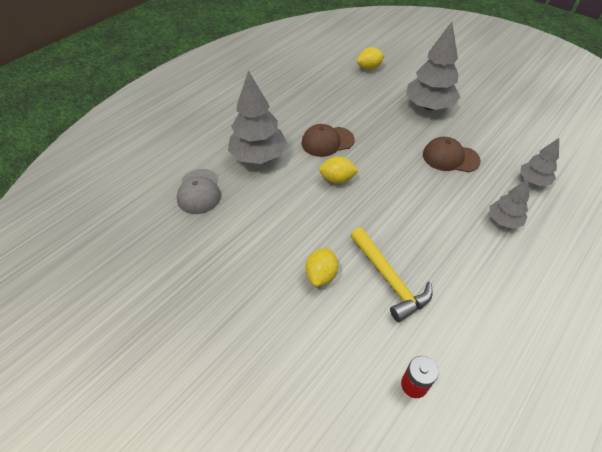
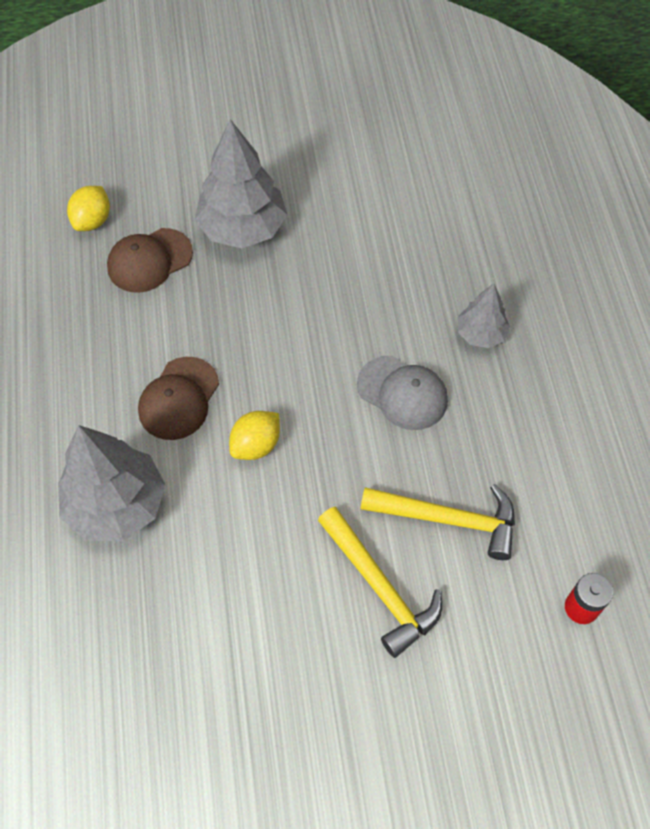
camera: 50 degrees left, 10 degrees up
(199, 191) = (105, 632): grey cap -> grey cap (402, 393)
(321, 275) = (379, 586): yellow lemon -> yellow hammer
(450, 157) = (347, 292): brown cap -> brown cap (149, 260)
(533, 180) = (459, 249): grey tree -> none

